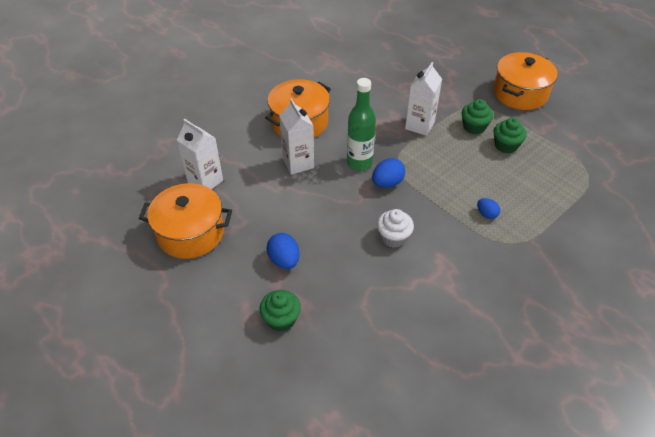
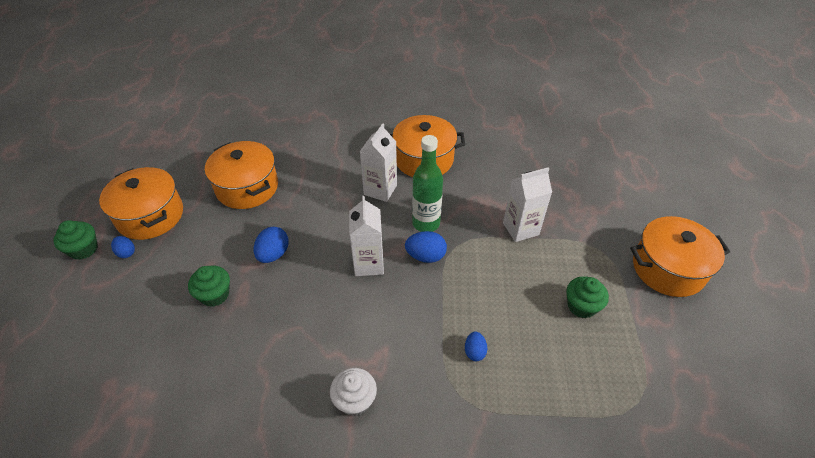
camera: 45 degrees right, 0 degrees up
(136, 314) = (150, 216): none -> orange pot
(159, 354) = (126, 253): none -> blue egg
(205, 181) = (303, 158): white carton -> white carton (369, 264)
(393, 237) = (369, 303): white cupcake -> white cupcake (355, 400)
(474, 127) = (572, 266): green cupcake -> green cupcake (84, 249)

